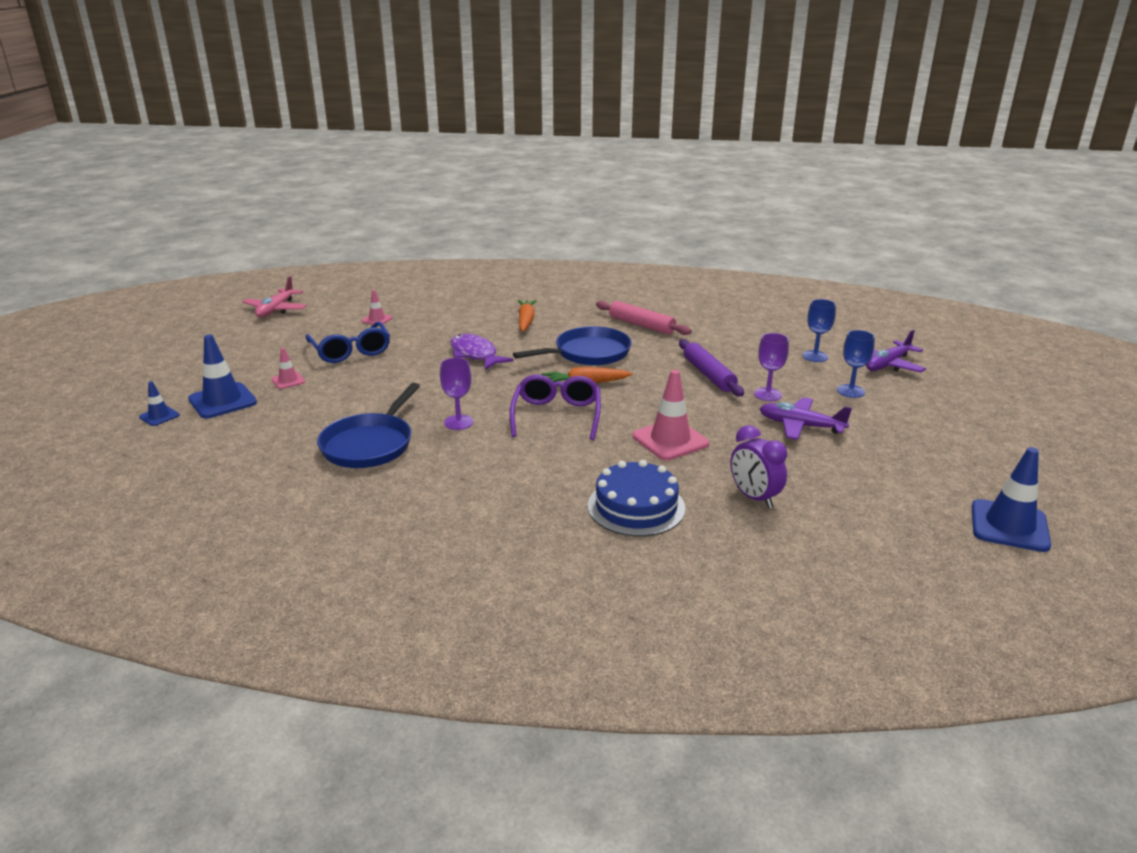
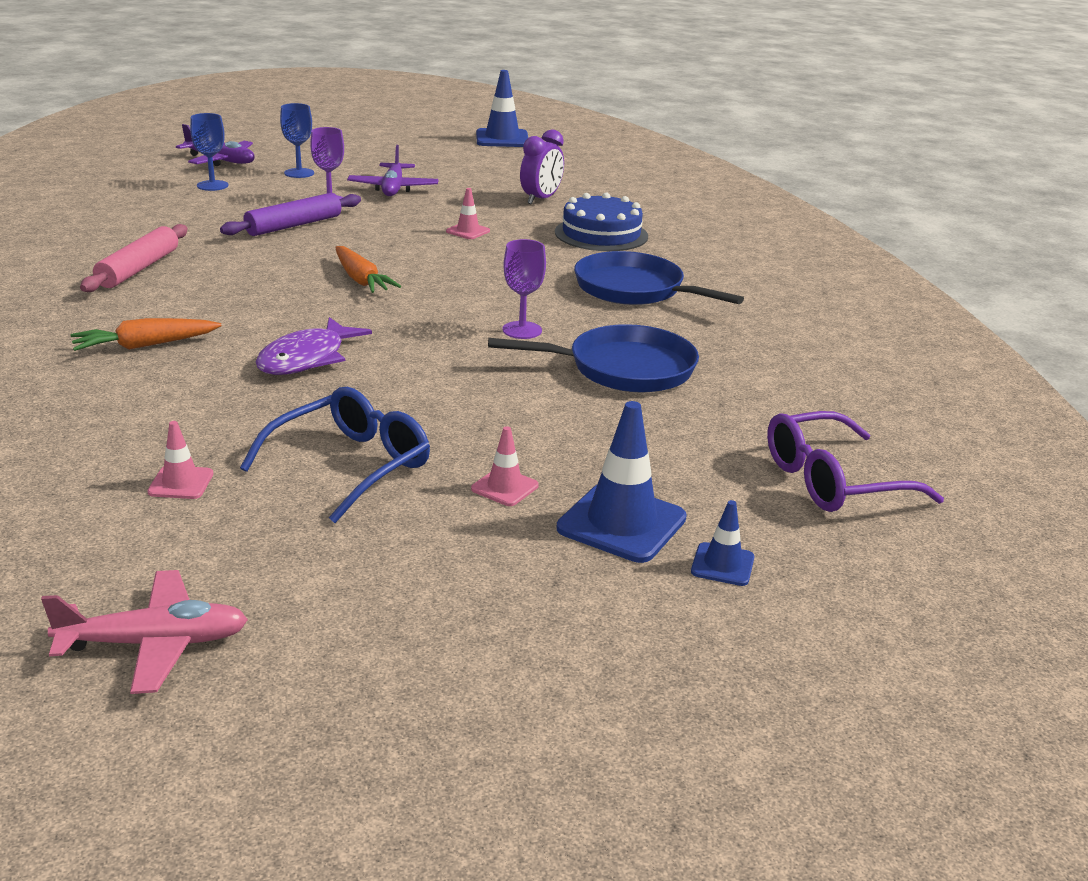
camera: 115 degrees left, 0 degrees up
(556, 415) = (457, 283): purple glasses -> purple glasses (833, 481)
(588, 353) = (261, 288): blue pan -> blue pan (634, 289)
(670, 440) = (468, 231): pink traffic cone -> pink traffic cone, size x0.53

